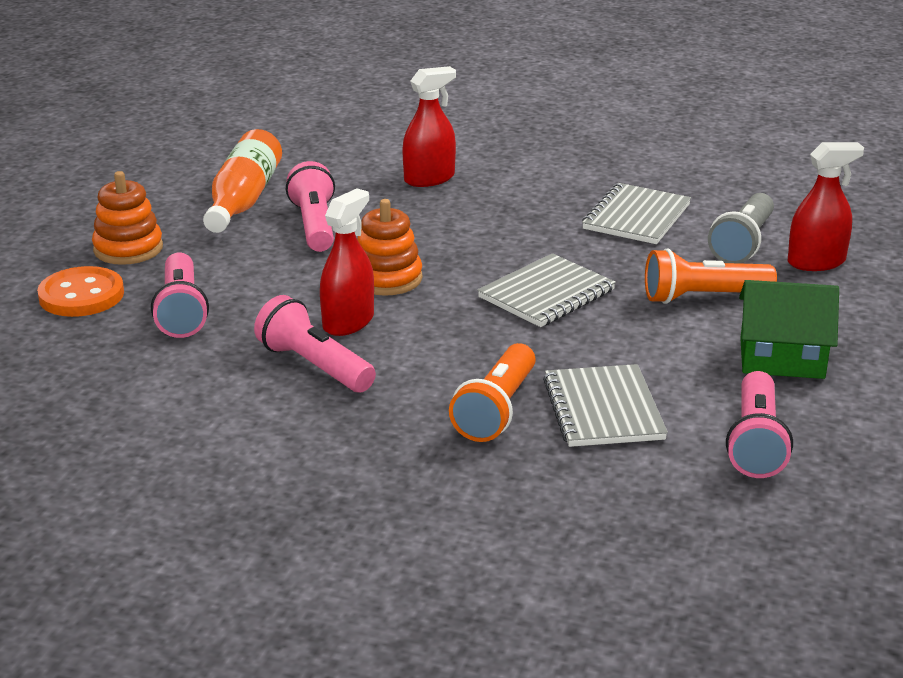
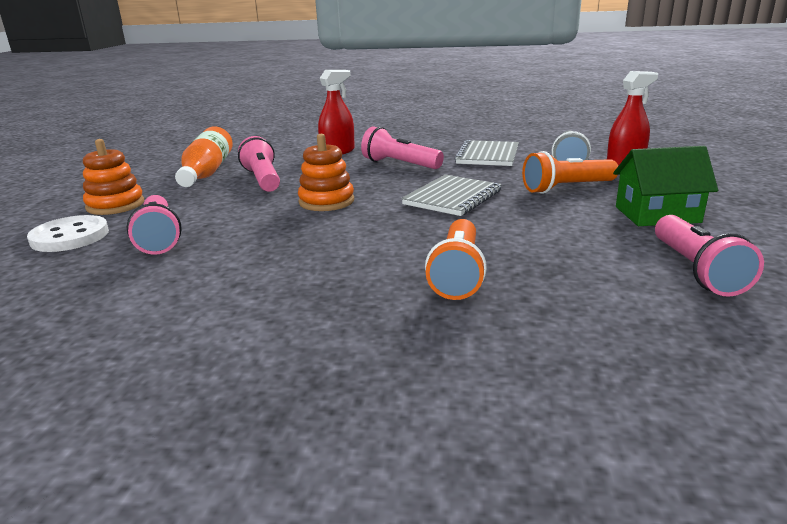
camera: 10 degrees left, 5 degrees down
(81, 295) = (70, 236): orange button -> white button
(314, 366) = (282, 261): pink flashlight -> pink flashlight (399, 164)
(348, 322) = (304, 229): red spray bottle -> none
(603, 409) = (549, 262): grey notebook -> none

